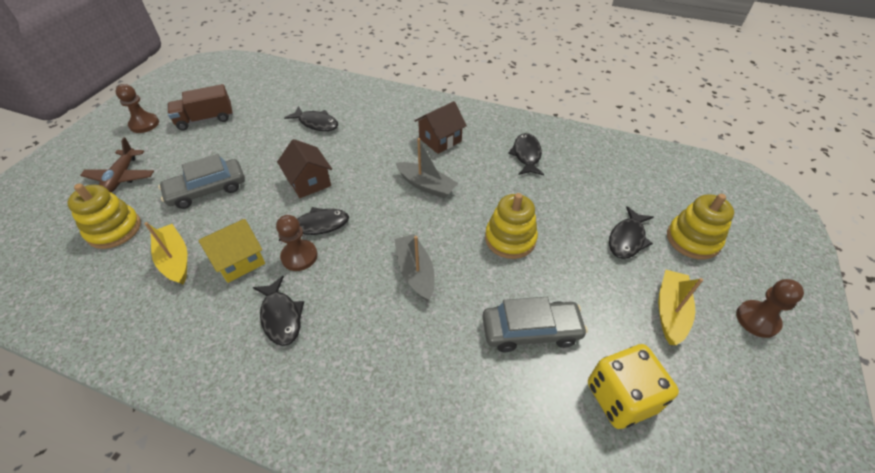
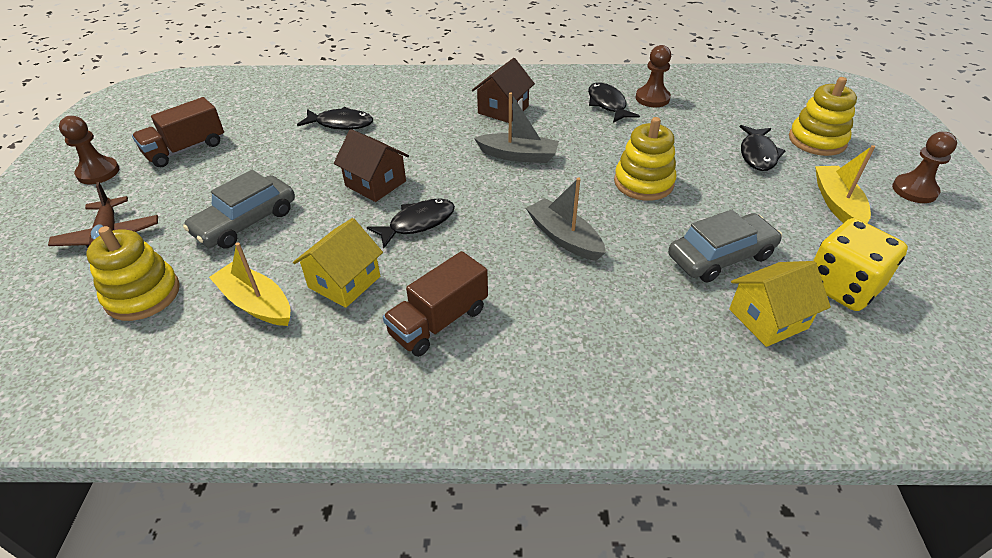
camera: 20 degrees left, 5 degrees down
(281, 316) = (439, 322): black fish -> brown truck
(299, 256) = (418, 258): brown pawn -> brown pawn (652, 98)
(534, 405) = (768, 319): none -> yellow house

